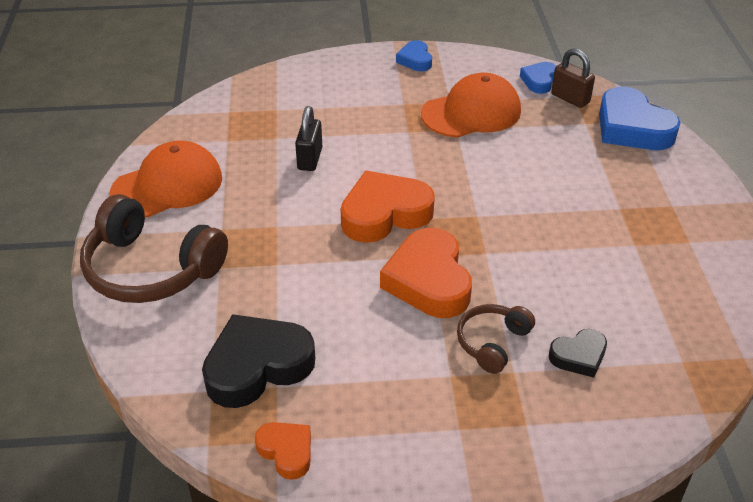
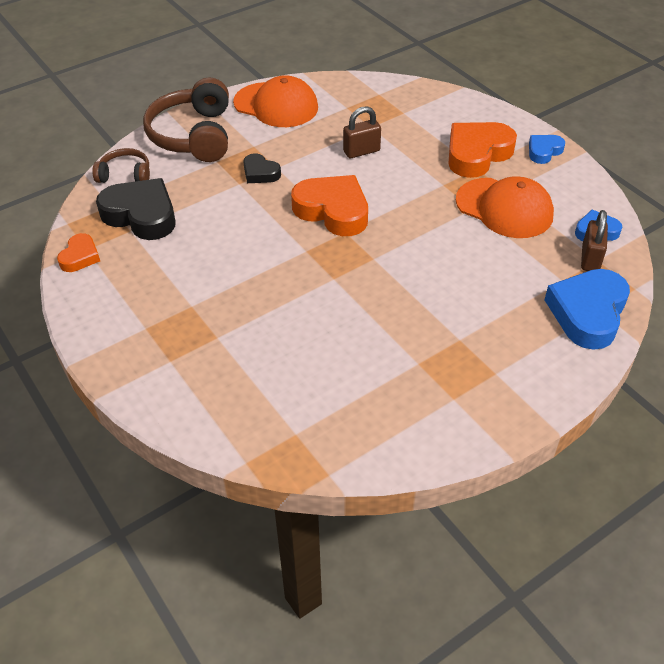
camera: 60 degrees right, 5 degrees up
(310, 159) = (361, 151): black padlock -> brown padlock
(428, 280) = (278, 260): orange heart -> orange heart (477, 154)
(492, 343) = (238, 316): brown headphones -> brown headphones (125, 174)
(579, 356) = (257, 368): black heart -> black heart (260, 173)

